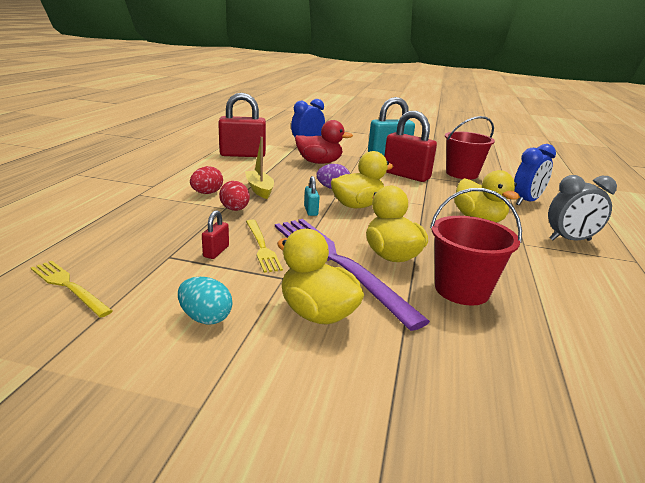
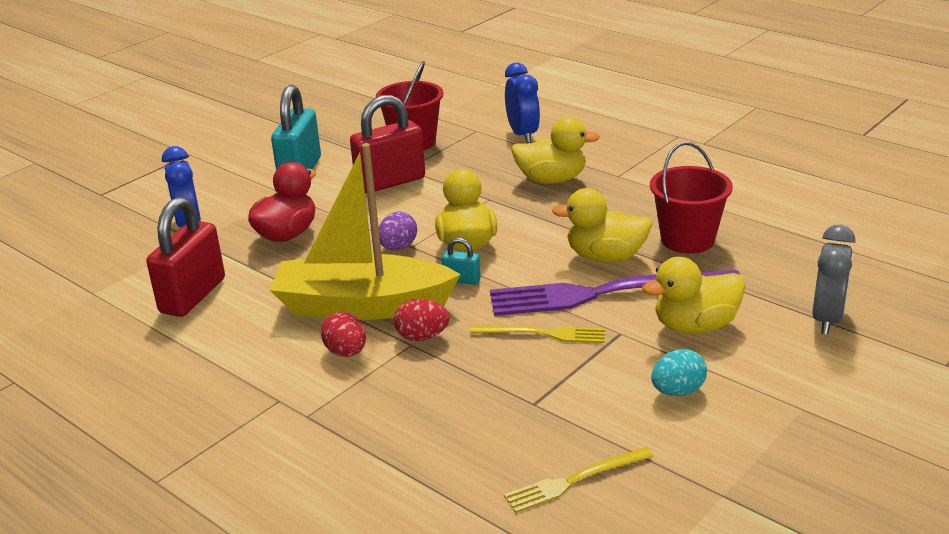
camera: 60 degrees left, 5 degrees up
(216, 251) = (539, 367): red padlock -> none
(259, 189) = (362, 306): yellow boat -> yellow boat, size x2.11
(570, 240) = (624, 149): grey clock -> grey clock (827, 319)

